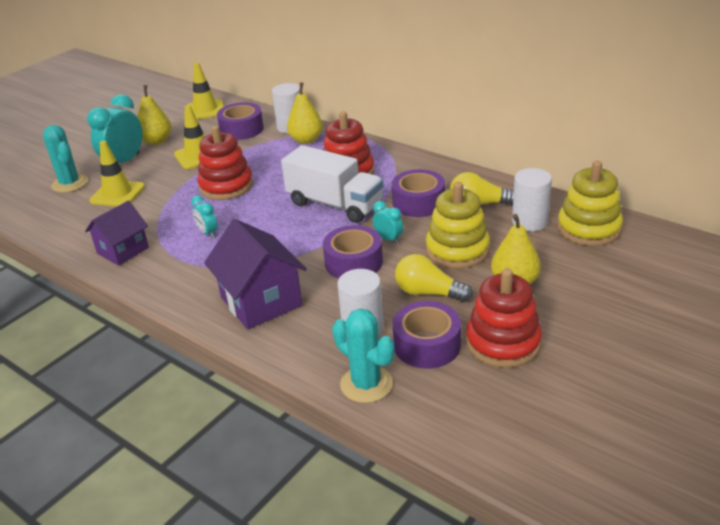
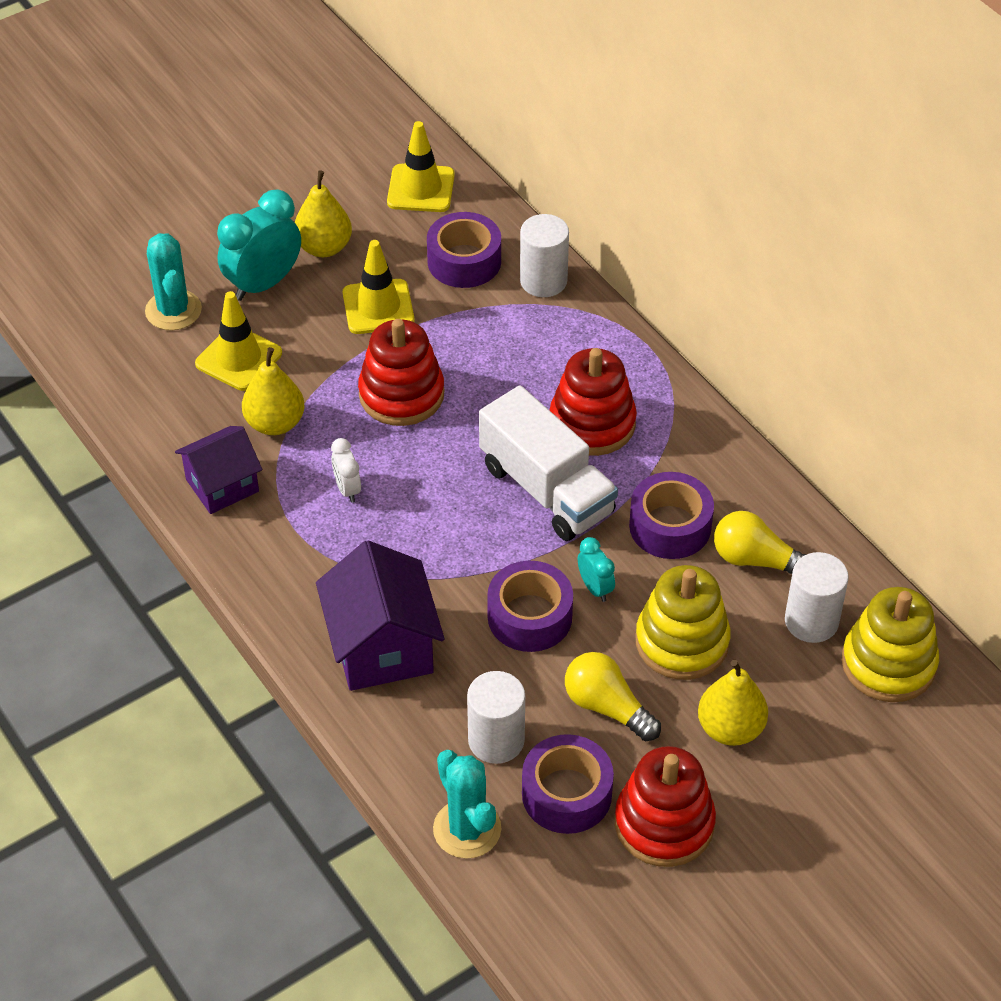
camera: 15 degrees right, 15 degrees up
(208, 233) = (347, 489): turquoise clock -> white clock
(306, 140) = (557, 322): yellow pear -> yellow pear (275, 423)

